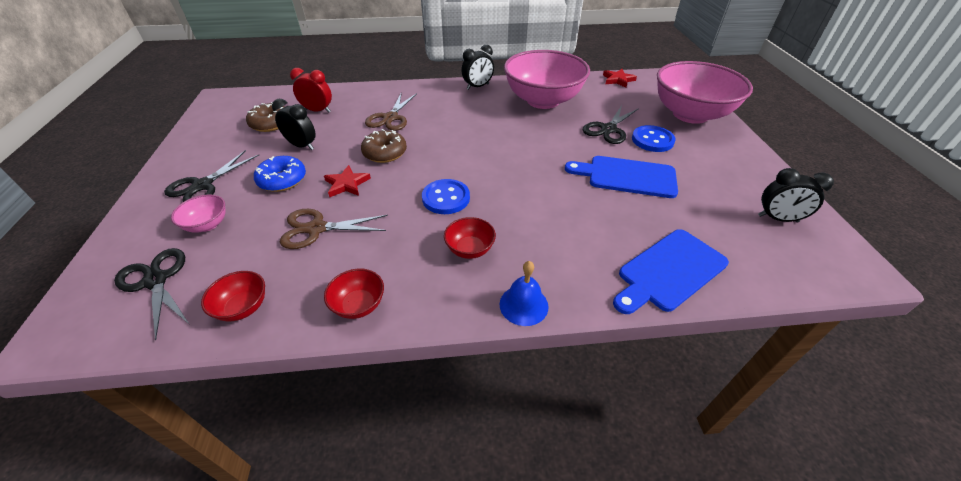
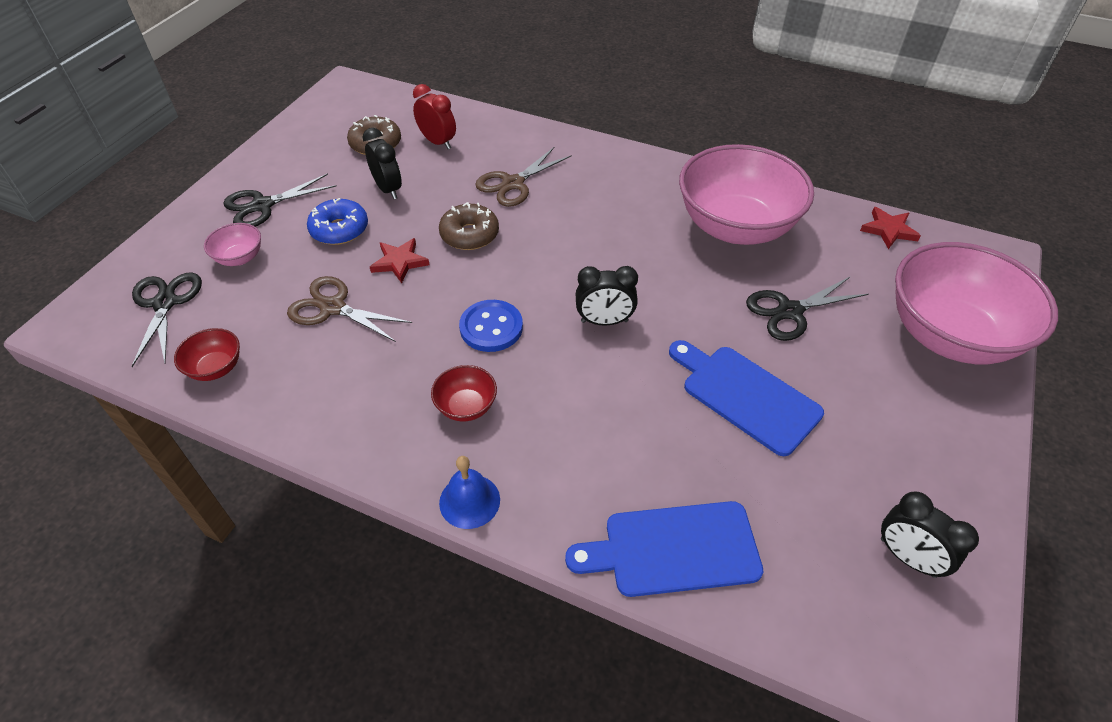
camera: 30 degrees right, 5 degrees up
(359, 305) = (313, 417): red bowl -> none
(478, 87) = (663, 171): black clock -> black clock (604, 321)
(652, 140) = (840, 355): blue button -> none

